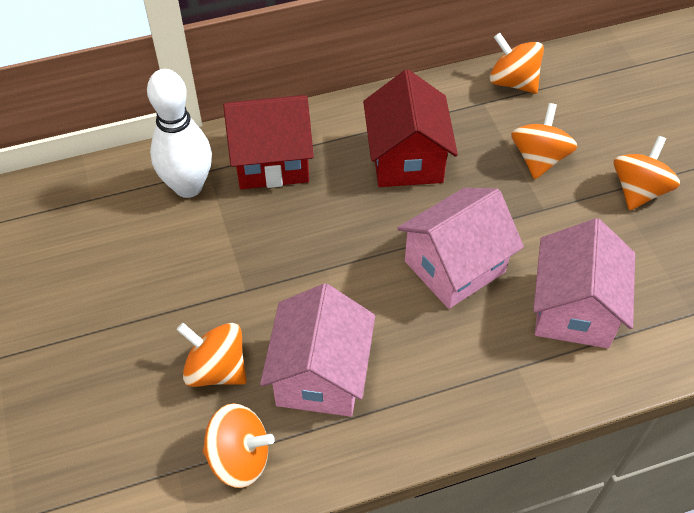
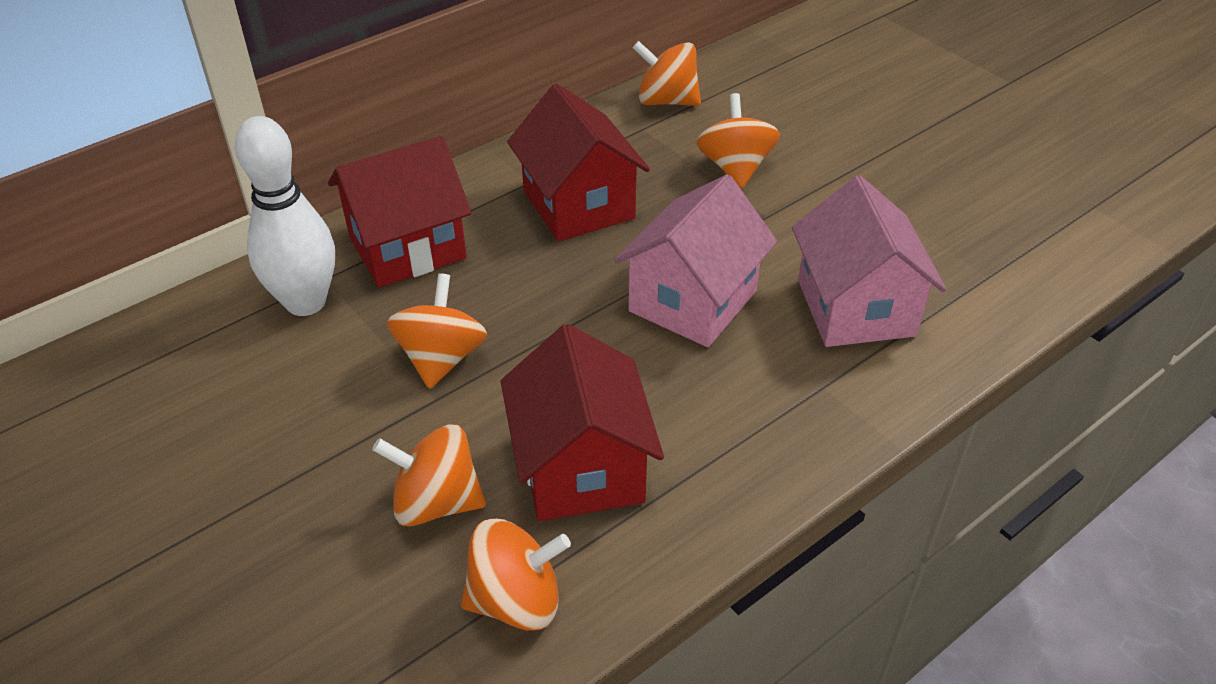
camera: 20 degrees left, 10 degrees down
(320, 375) = (581, 467): pink house -> red house
(638, 190) = (863, 172): orange spinning top -> orange spinning top (441, 358)

